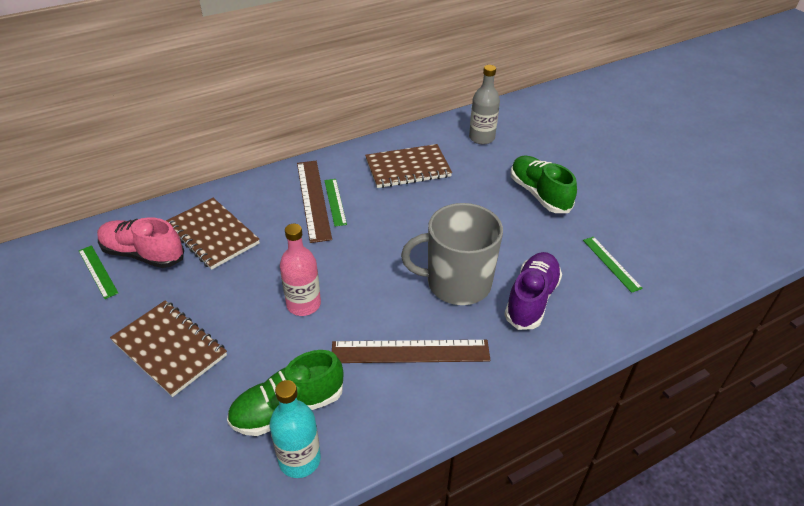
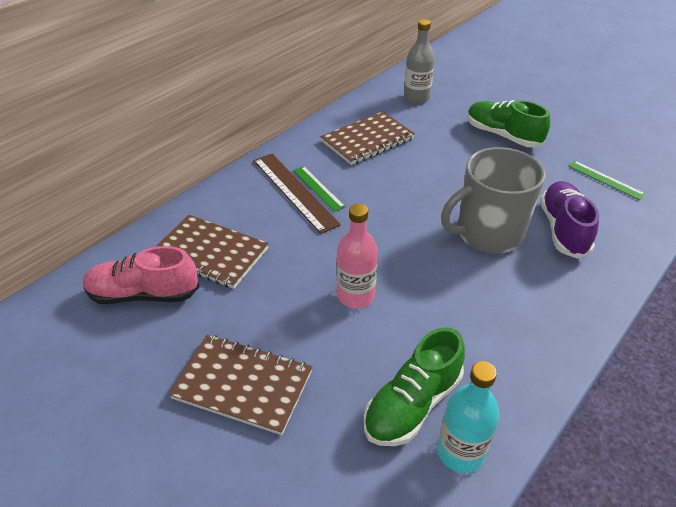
camera: 20 degrees left, 0 degrees up
(98, 271) = (101, 327): green ruler -> none
(410, 351) = (491, 309): brown ruler -> none

